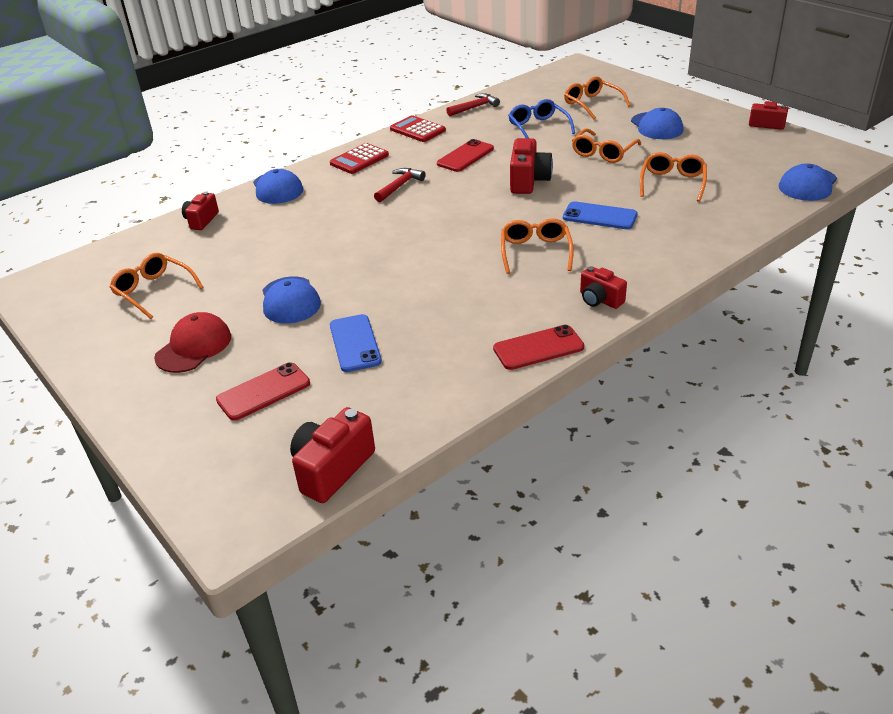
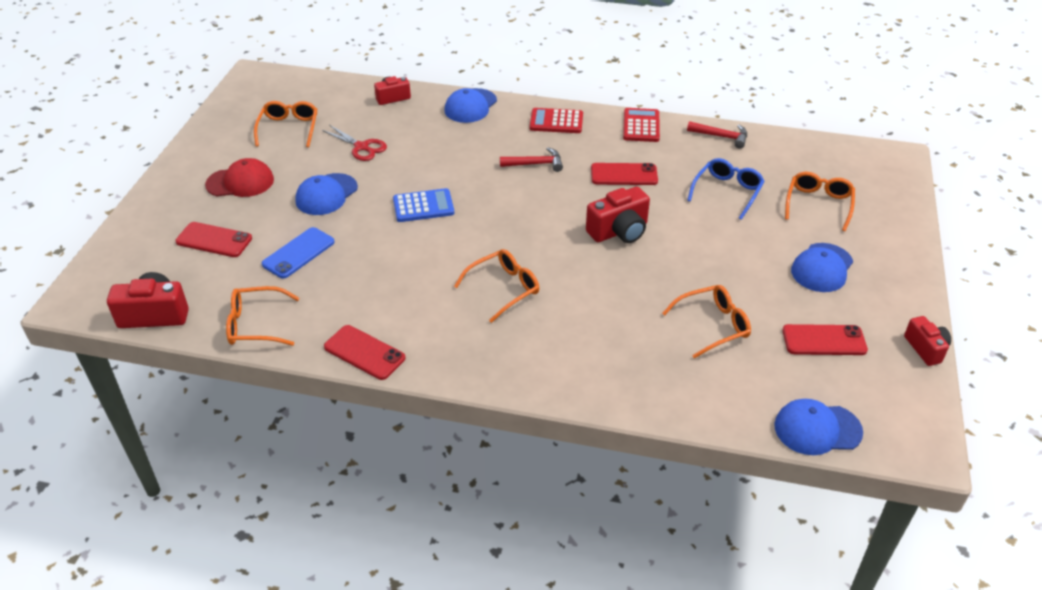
camera: 50 degrees right, 5 degrees up
(248, 259) = (361, 147): none -> red scissors
(380, 255) = (423, 206): none -> blue calculator
(599, 216) = (600, 302): blue phone -> none
(600, 300) = (462, 359): red camera -> none
(603, 153) = (723, 255): orange glasses -> orange glasses (255, 324)
(727, 151) = (824, 340): none -> red phone

